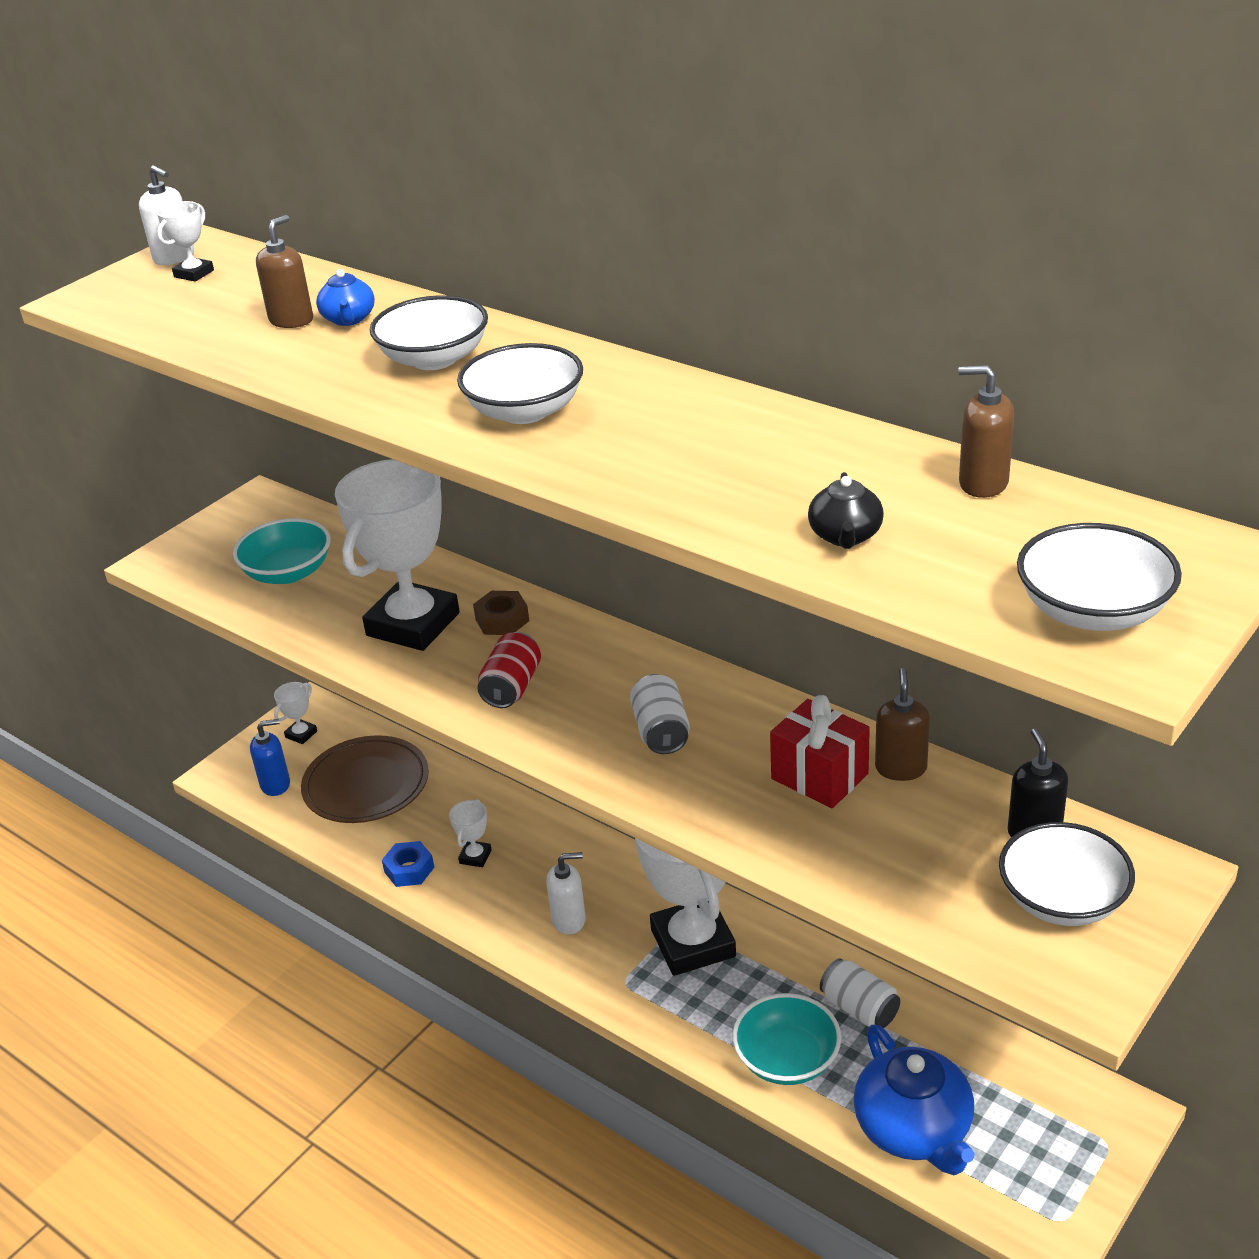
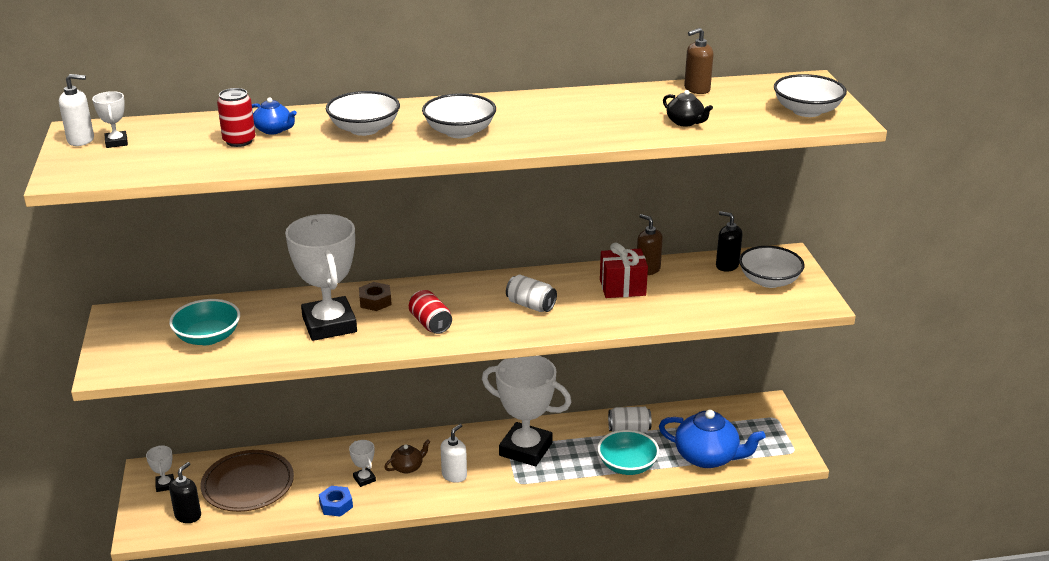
camera: 50 degrees left, 5 degrees down
(276, 784) = (188, 515): blue soap dispenser -> black soap dispenser
(291, 320) = (239, 141): brown soap dispenser -> red can
(536, 873) = (408, 467): none -> brown teapot

